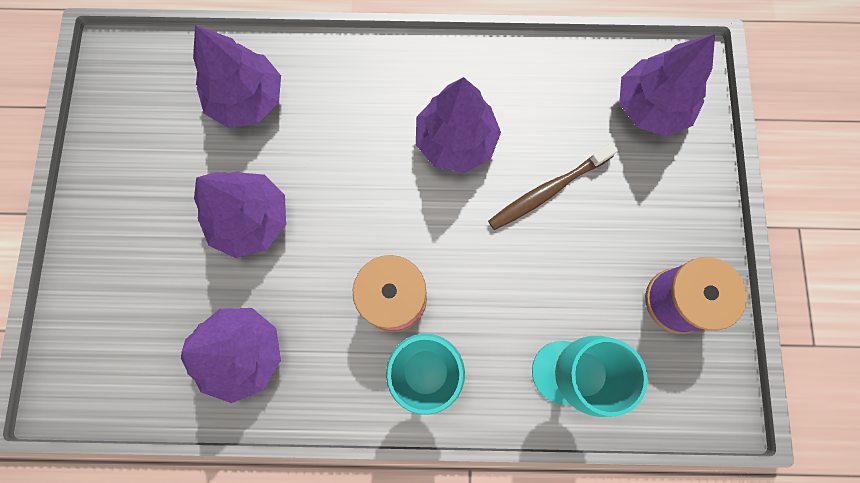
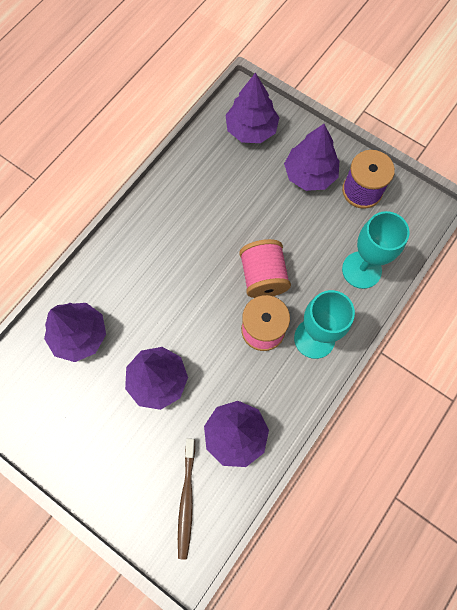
camera: 55 degrees left, 5 degrees down
(456, 141) = (196, 237): purple tree -> purple tree (310, 174)
(462, 253) = (263, 276): none -> pink spool
(547, 191) = (260, 211): brown toothbrush -> brown toothbrush (186, 500)

